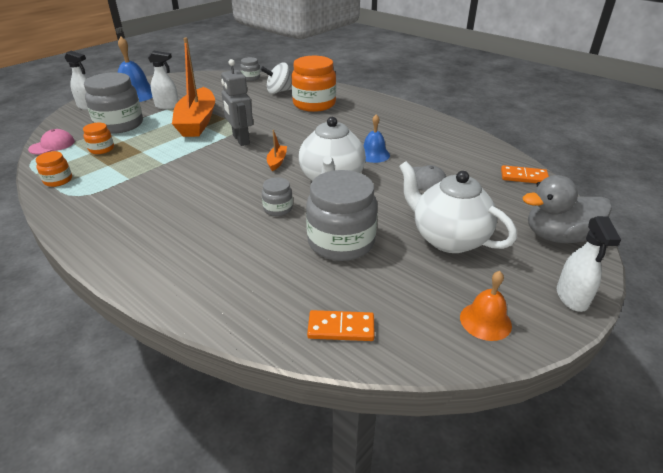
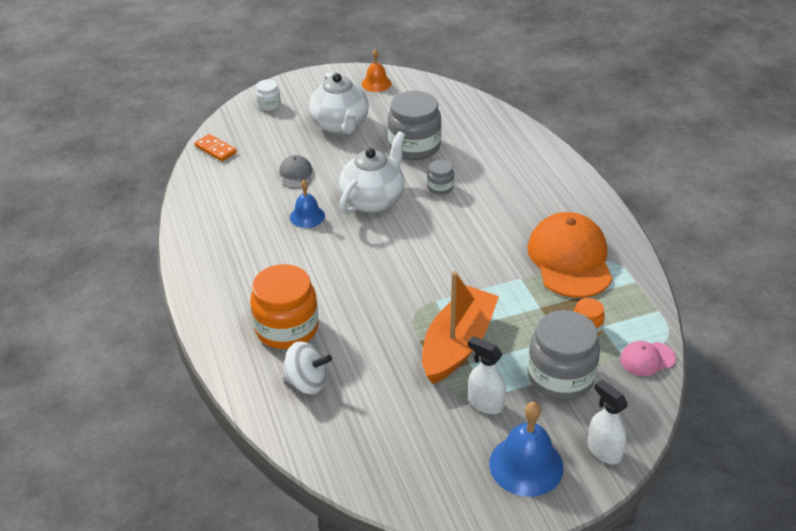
camera: 150 degrees left, 5 degrees up
(58, 180) = (632, 289): orange jar -> none
(120, 186) = (570, 259): none -> orange cap
(240, 140) = (423, 287): grey robot -> none
(251, 78) = (318, 449): grey jar -> none
(277, 161) = (406, 240): orange boat -> none
(341, 328) = (455, 103): orange domino -> none
(558, 236) = (269, 105): grey duck -> white jar
(572, 297) = (316, 78): white spray bottle -> none

